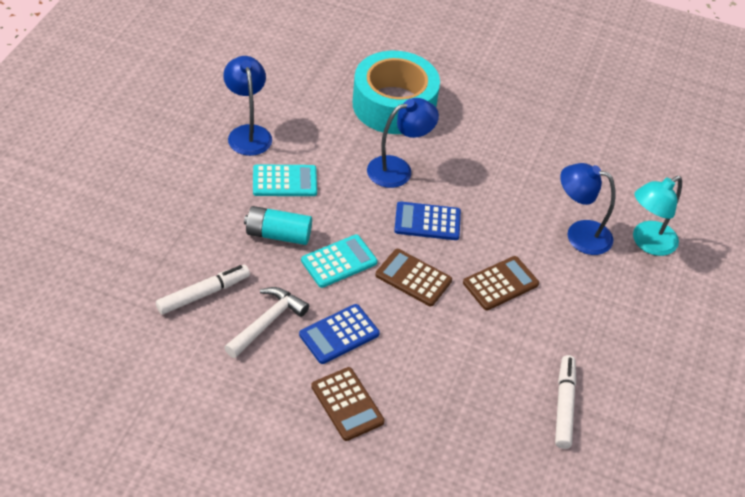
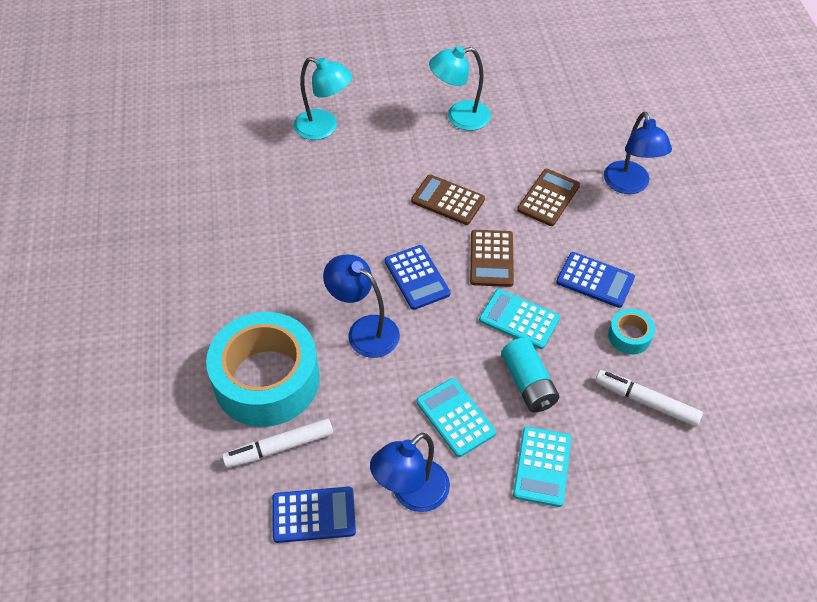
camera: 115 degrees left, 5 degrees up
(208, 205) = (542, 466): none -> turquoise calculator
(267, 322) = (629, 336): white hammer -> turquoise tape
(274, 86) = (313, 515): none -> blue calculator
(347, 404) = (652, 243): brown calculator -> brown calculator (548, 198)
(564, 405) = (533, 124): white marker -> white marker (279, 447)
(579, 234) = (348, 171): blue lamp -> blue lamp (629, 185)
(608, 349) = (459, 117): none -> turquoise lamp

